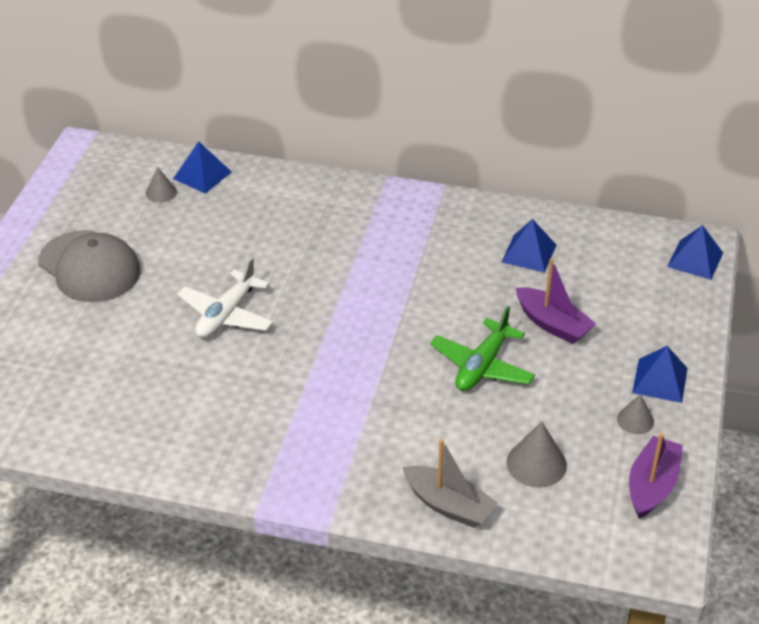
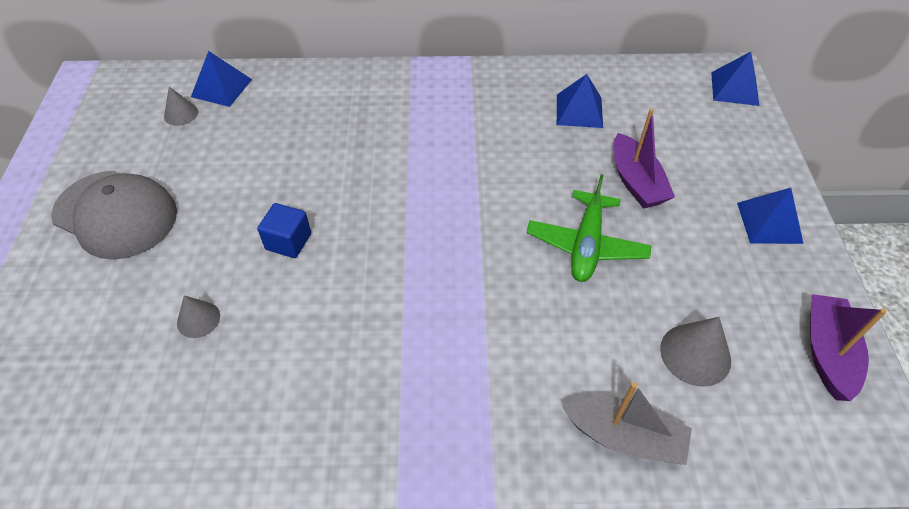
camera: 15 degrees left, 10 degrees up
(226, 315) = (288, 241): white plane -> blue cube
(552, 324) = (636, 182): purple boat -> purple boat turned 45 degrees clockwise
(635, 420) = (769, 275): grey cone -> grey cone (198, 319)

